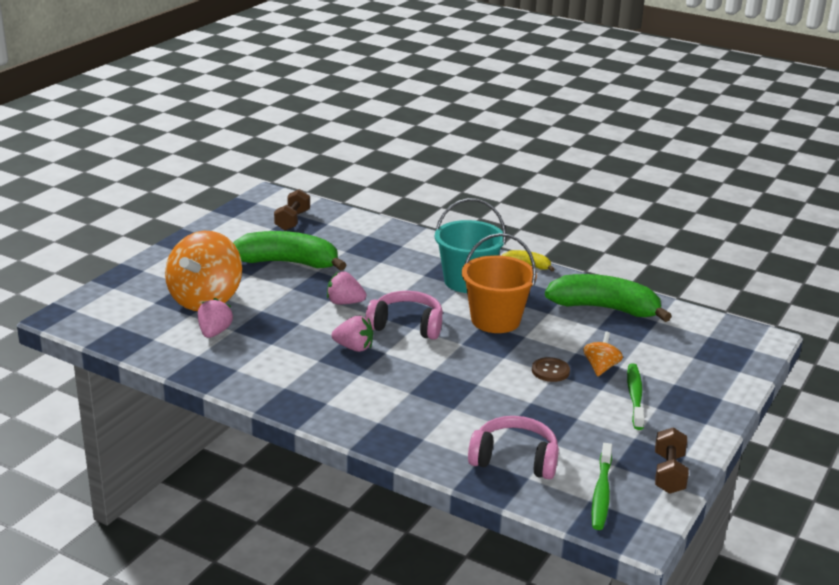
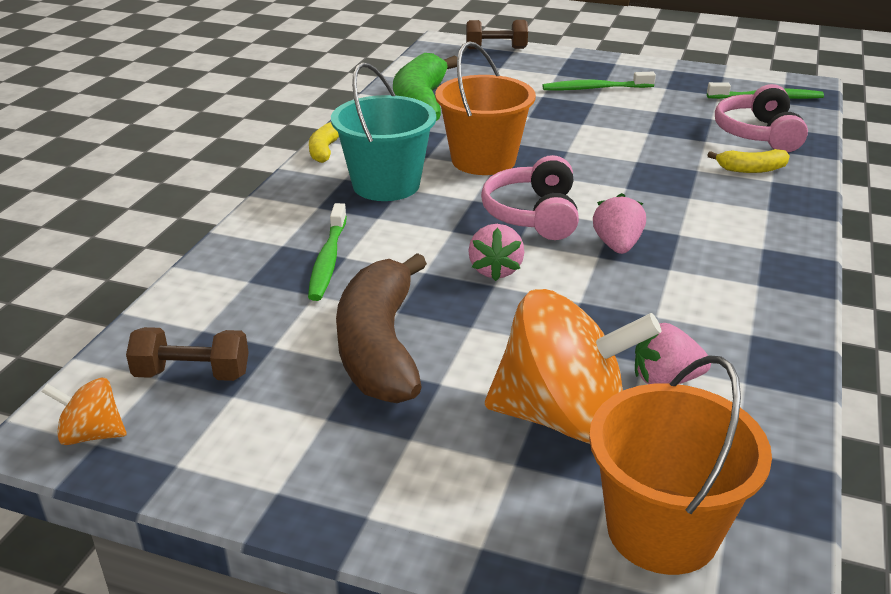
camera: 100 degrees left, 5 degrees up
(121, 308) = (662, 530): none -> orange bucket
(288, 263) = (379, 347): green banana -> brown banana
(379, 256) = (328, 260): none -> green toothbrush
(446, 434) = (751, 169): none -> yellow banana
(550, 371) = (578, 126): brown button -> none
(601, 367) = (552, 103): orange spinning top -> orange spinning top (92, 434)
(669, 473) = (708, 75): brown dumbbell -> brown dumbbell (496, 48)

